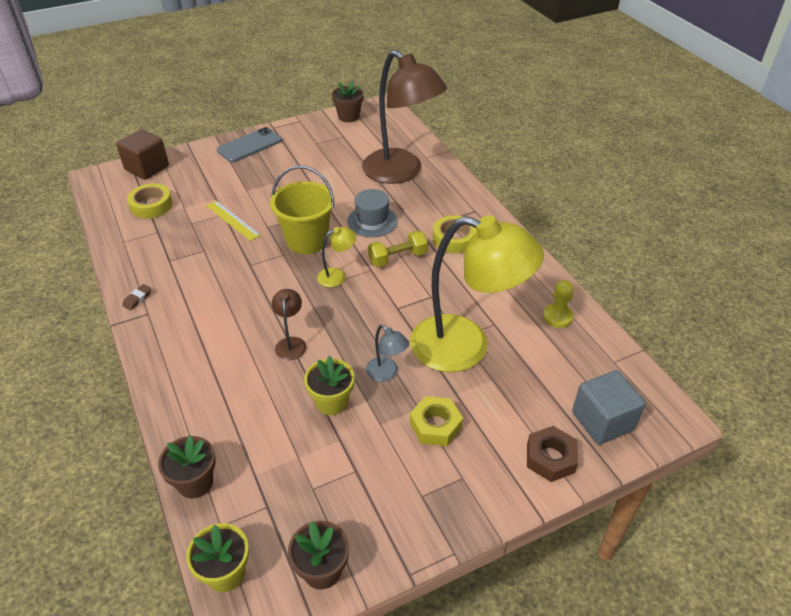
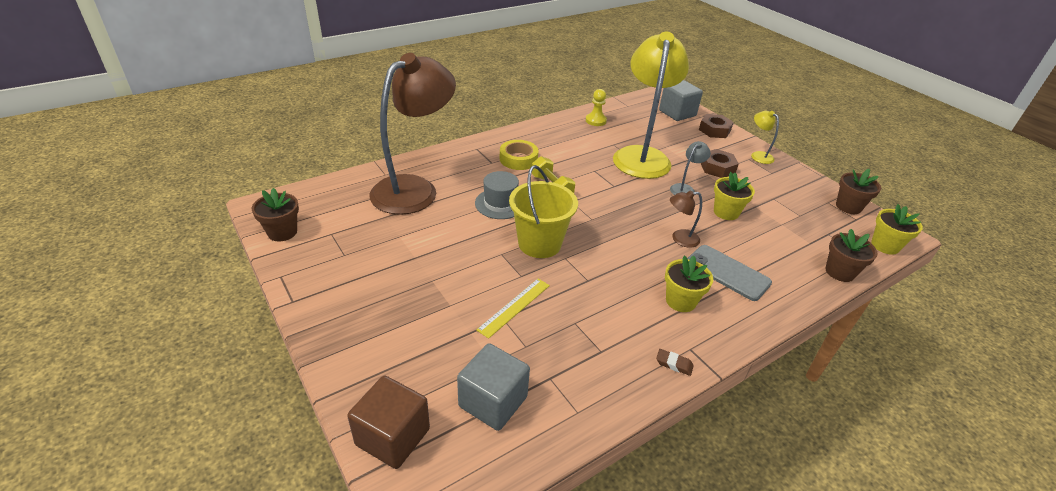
camera: 100 degrees left, 5 degrees down
(151, 205) = (493, 402): yellow tape -> grey cube
(203, 321) = (680, 301): none -> yellow flower pot
(249, 145) = (340, 319): grey phone -> grey phone (727, 272)
(337, 276) = (586, 220): yellow lamp -> yellow lamp (758, 155)
(435, 425) = (717, 168): yellow nut -> brown nut

